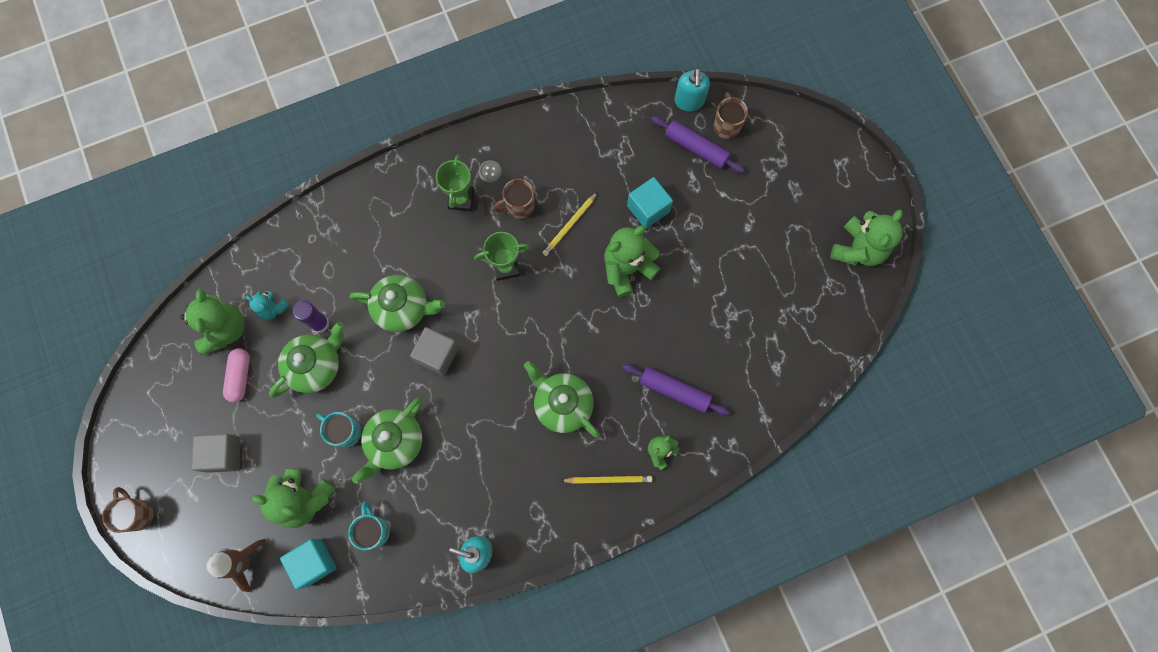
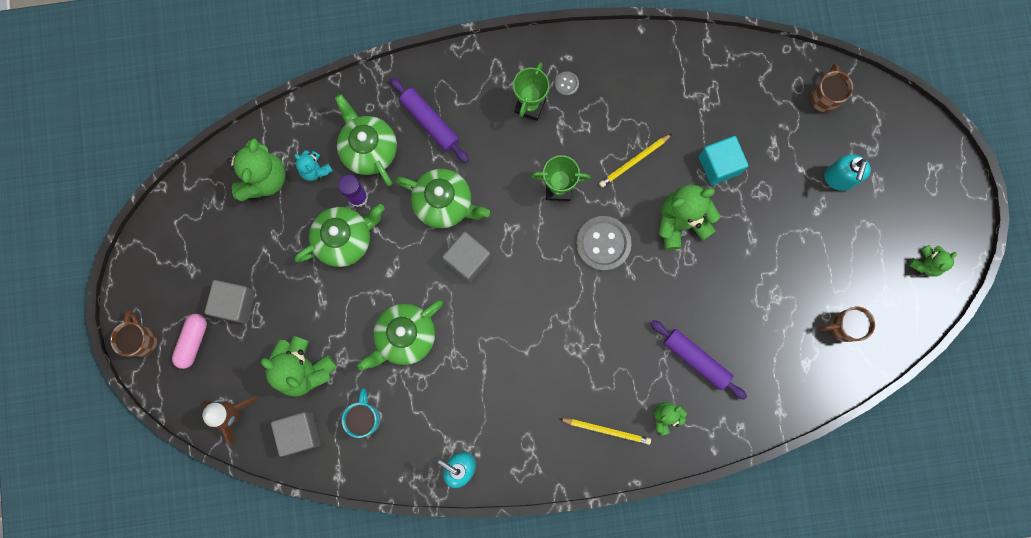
camera: 15 degrees right, 5 degrees up
(240, 377) = (268, 230): pink capsule -> pink capsule (193, 341)
(314, 562) = (300, 433): turquoise cube -> grey cube
(345, 432) = (359, 313): turquoise mug -> none
(519, 207) = (587, 128): brown mug -> brown mug (843, 327)
(560, 307) = (603, 244): none -> grey button
(562, 404) = (580, 343): green teapot -> green teapot (369, 149)
(689, 102) = (792, 61): turquoise soap dispenser -> turquoise soap dispenser (839, 178)
(696, 148) = (786, 113): purple rolling pin -> purple rolling pin (429, 122)
(858, 249) = (925, 264): green teddy bear -> green teddy bear, size x0.55

